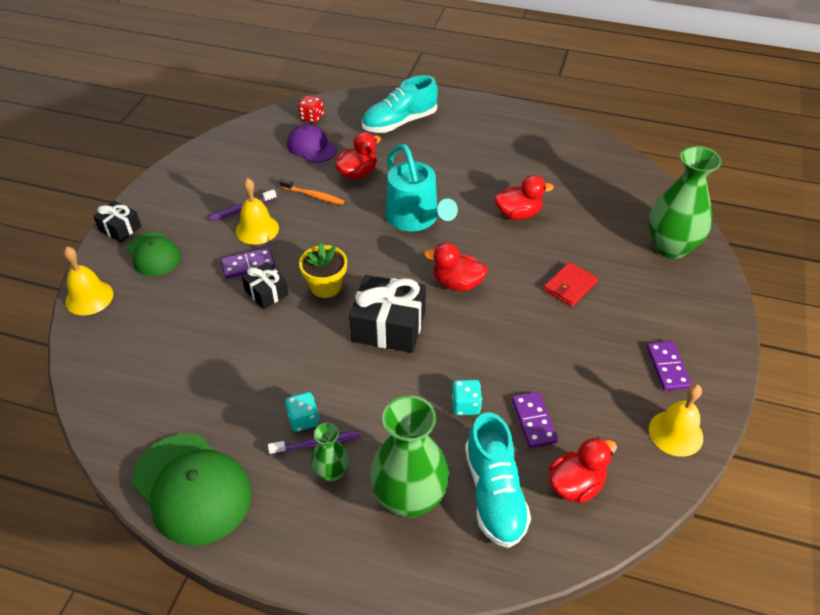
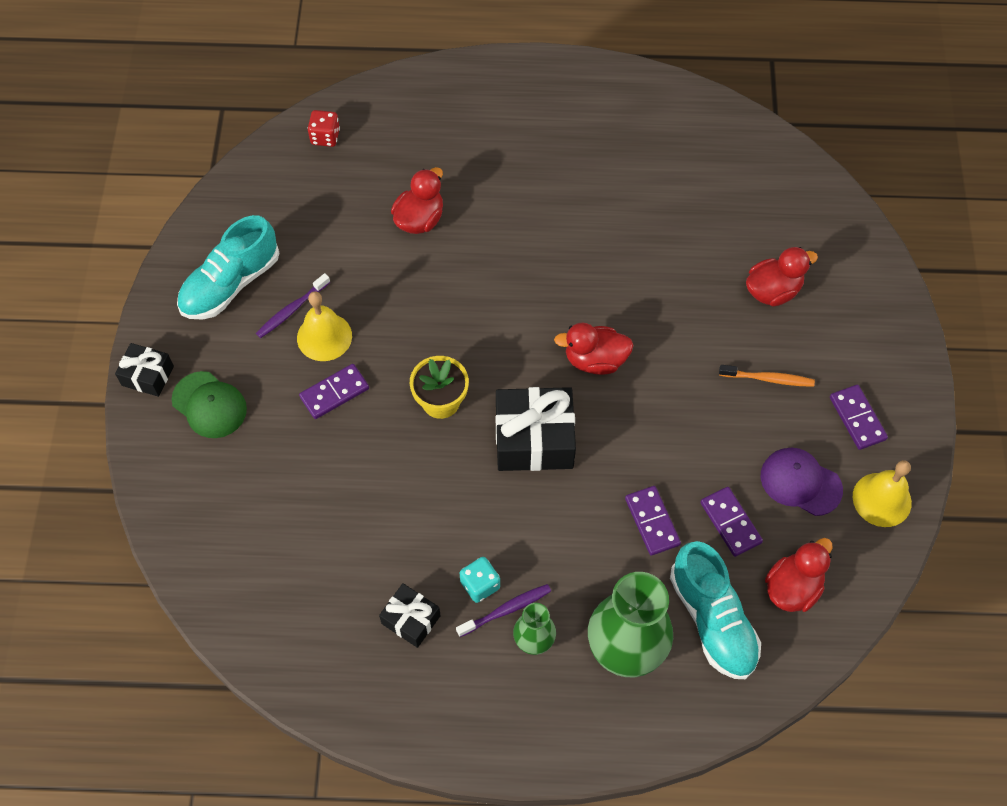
camera: 15 degrees left, 15 degrees up
(89, 297) = (157, 486): yellow bell -> none
(192, 488) = (390, 698): green cap -> none
(266, 292) = (373, 427): black gift -> black gift (411, 619)
(311, 147) = (343, 188): purple cap -> purple cap (800, 482)
(313, 195) = (376, 268): orange toothbrush -> orange toothbrush (768, 379)
(399, 122) = (445, 121): turquoise shoe -> turquoise shoe (231, 284)
(416, 219) = (516, 275): turquoise watering can -> none
(465, 405) = (652, 521): turquoise dice -> purple domino
(518, 214) = (638, 239): red duck -> red duck (772, 291)
(570, 286) = (726, 333): red wallet -> none
(671, 247) = (829, 249): green vase -> none

